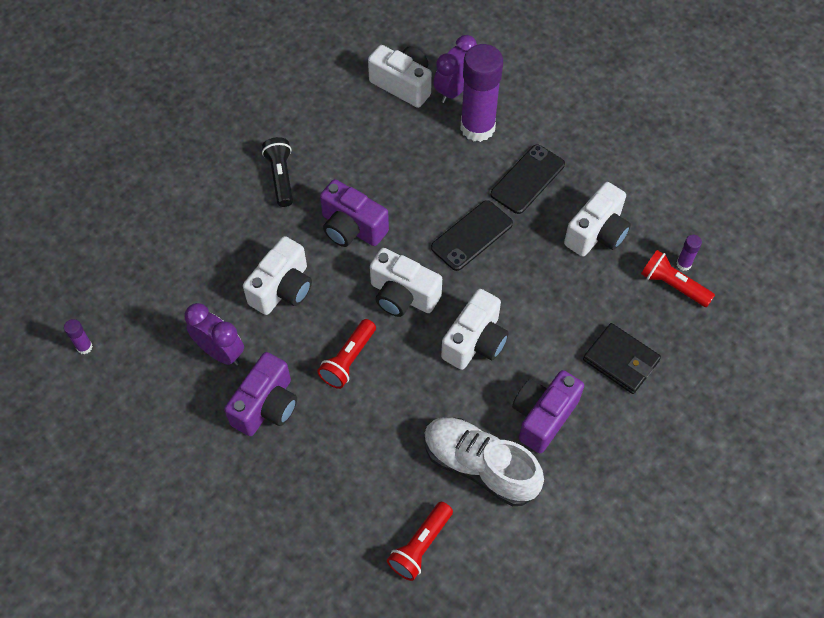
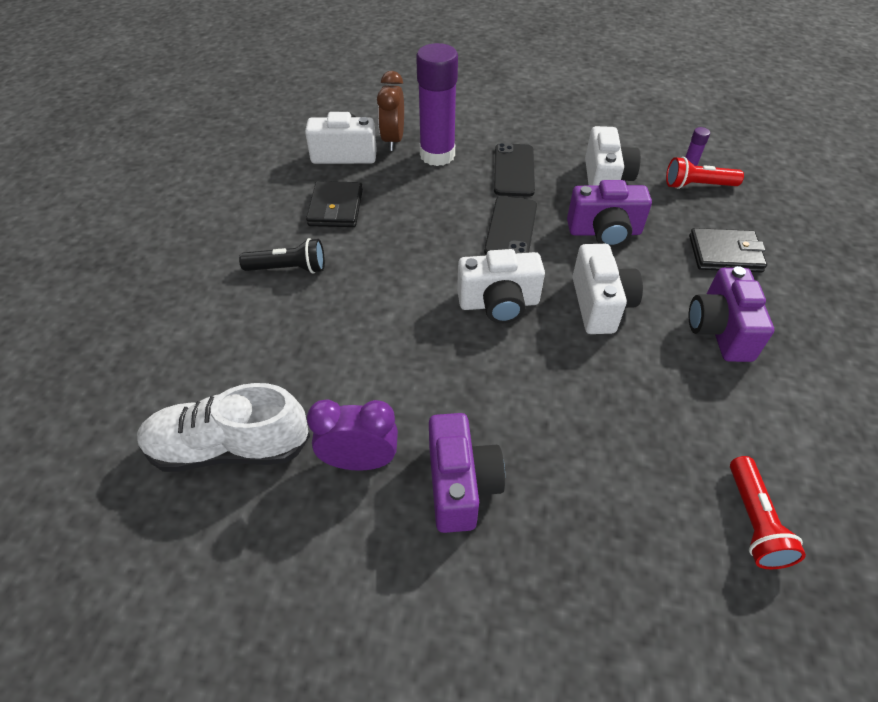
camera: 35 degrees left, 10 degrees down
(84, 347) = (177, 560): purple glue stick -> none
(281, 177) = (289, 268): black flashlight -> black flashlight turned 135 degrees clockwise
(283, 289) = (376, 361): white camera -> none
(348, 360) = (503, 387): red flashlight -> none
(352, 228) = (398, 275): purple camera -> purple camera (604, 232)
(354, 138) = (336, 208): none -> black wallet
(454, 90) = (393, 140): purple clock -> brown clock
(479, 466) = (718, 406): white shoe -> white shoe (229, 447)

